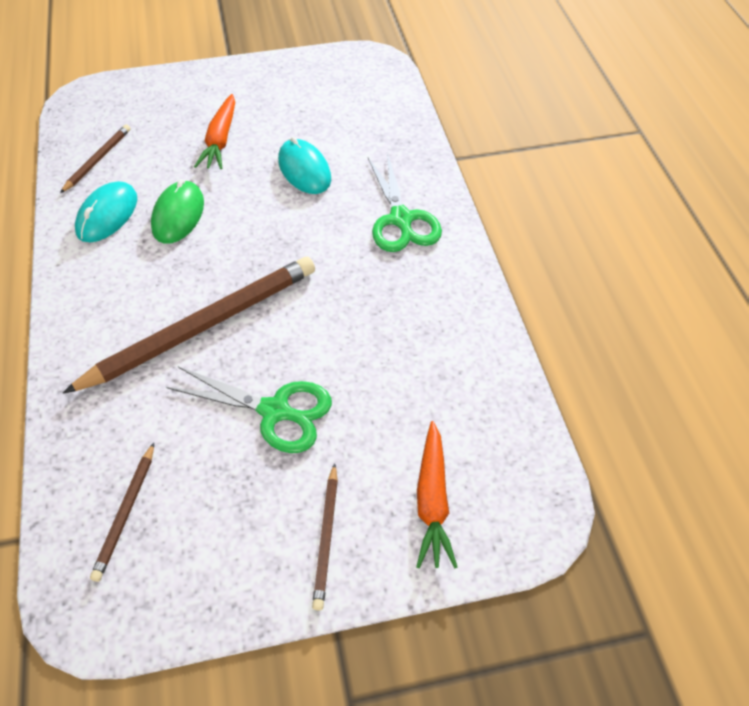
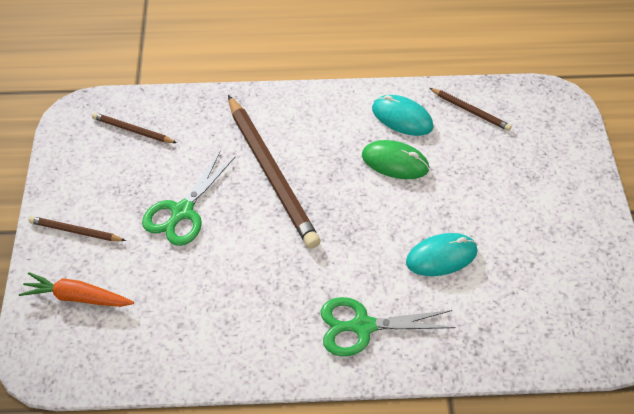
camera: 100 degrees right, 0 degrees up
(220, 140) = (490, 195): orange carrot -> none

